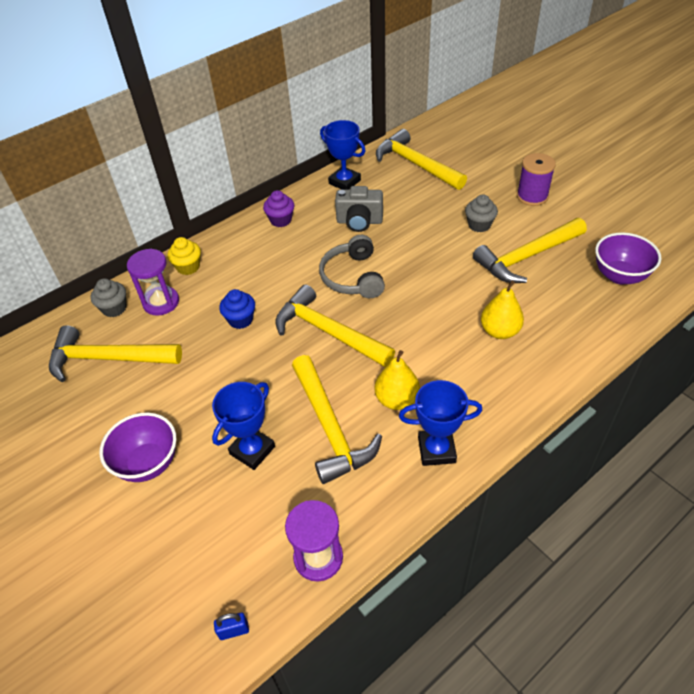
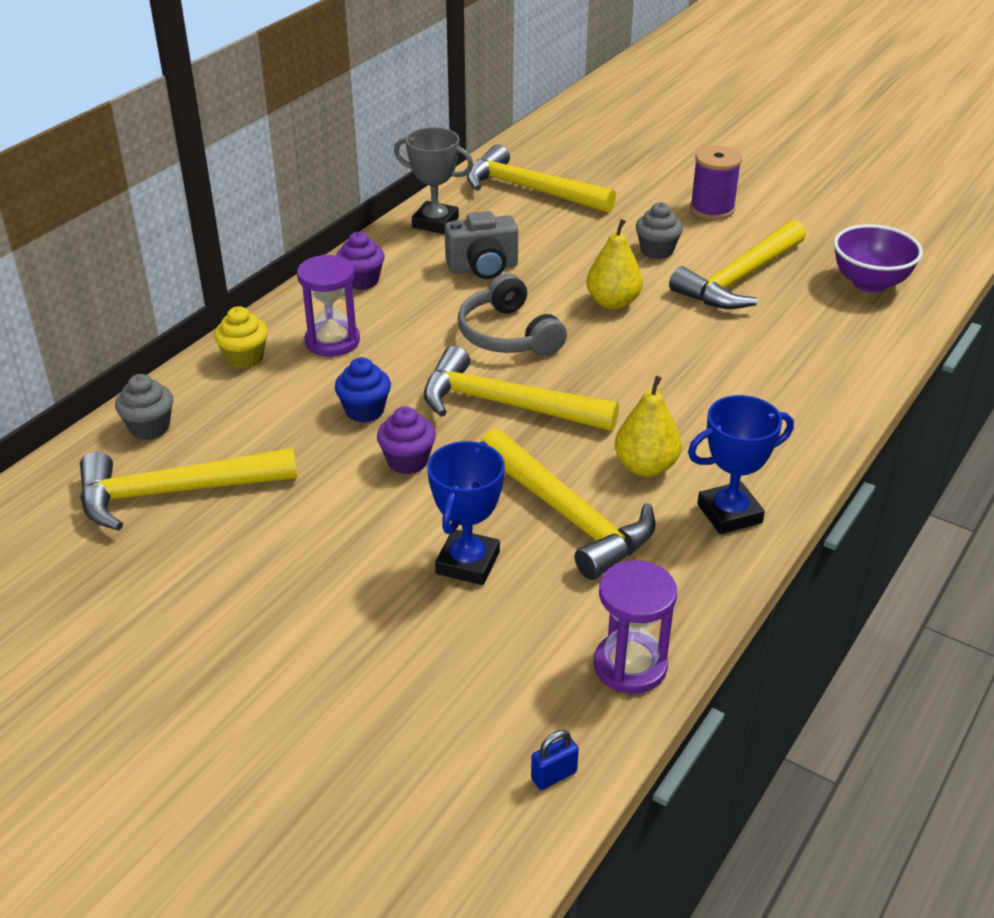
camera: 20 degrees left, 10 degrees down
(148, 463) = (314, 609): purple bowl -> none
(161, 302) = (224, 408): purple hourglass -> purple hourglass (332, 341)
(249, 363) = (407, 461): none -> purple cupcake
(344, 182) = (435, 223): blue trophy -> grey trophy
(499, 331) = (746, 367): yellow pear -> yellow pear (613, 302)

